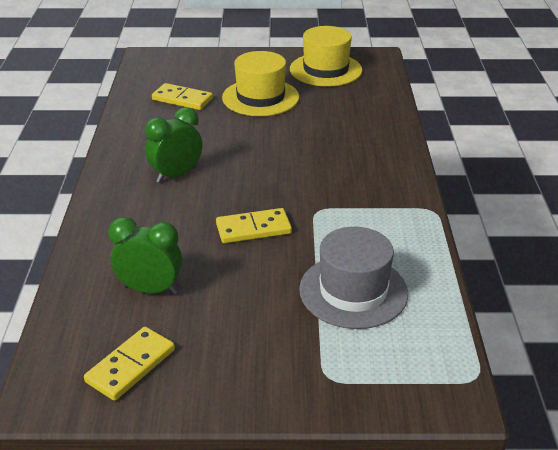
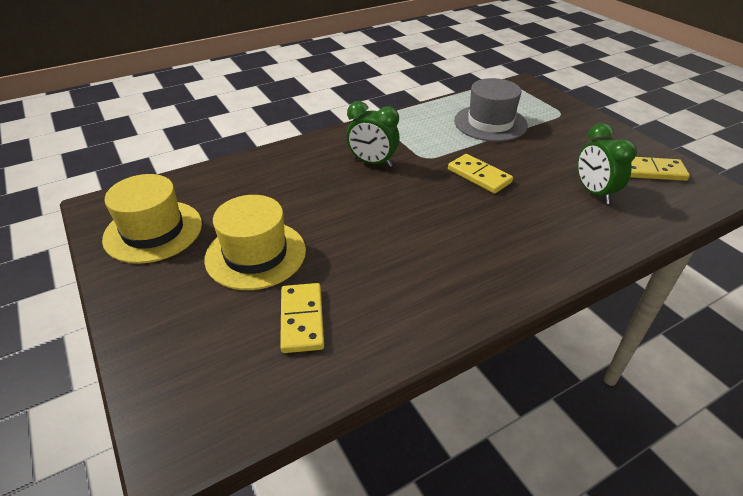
camera: 120 degrees left, 5 degrees up
(176, 175) = (457, 246): green clock -> green clock (372, 163)

